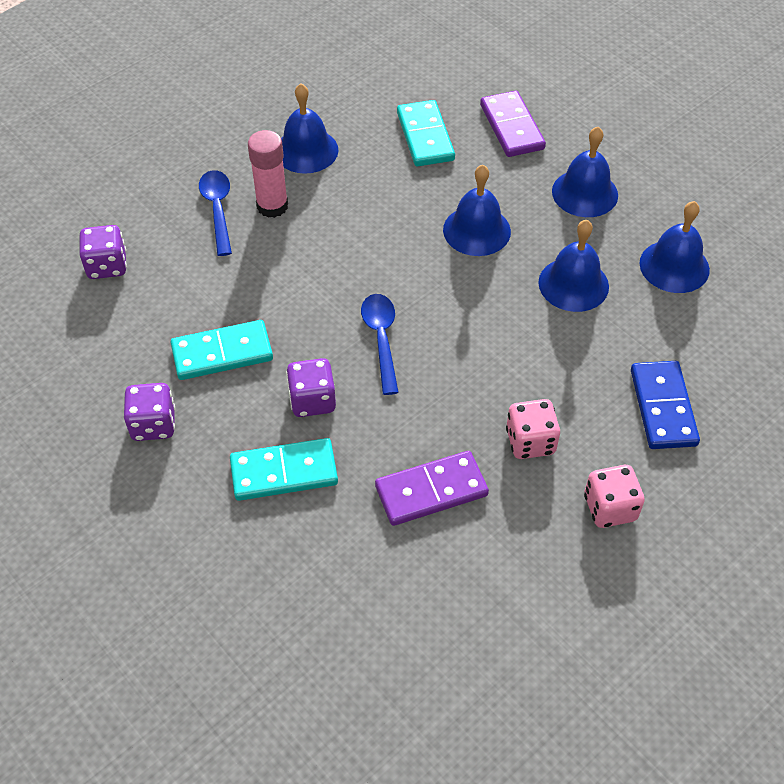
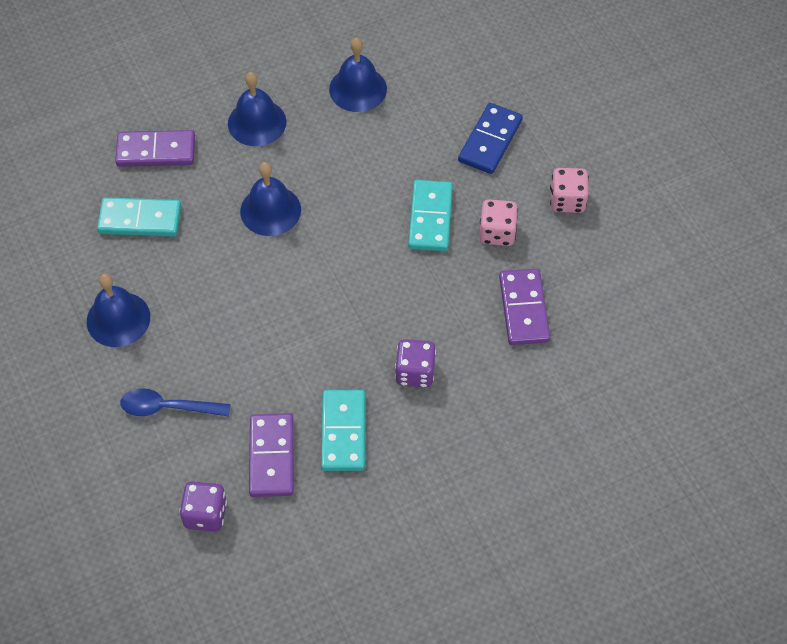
camera: 75 degrees left, 5 degrees up
(153, 424) = (404, 498): purple dice -> none
(180, 301) = (271, 457): none -> purple domino
(272, 206) = (181, 361): pink glue stick -> none
(284, 472) = (480, 407): turquoise domino -> turquoise domino (430, 218)
(381, 339) = (367, 308): blue spoon -> none
(573, 284) = (353, 160): blue bell -> none
(663, 407) = (490, 141): blue domino -> blue domino turned 75 degrees counterclockwise

